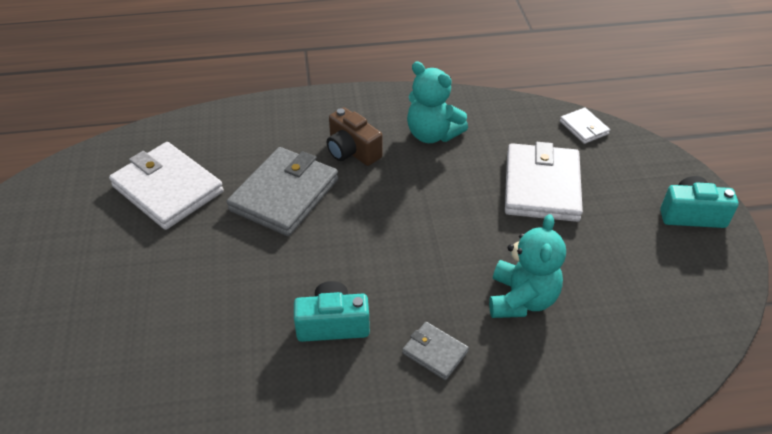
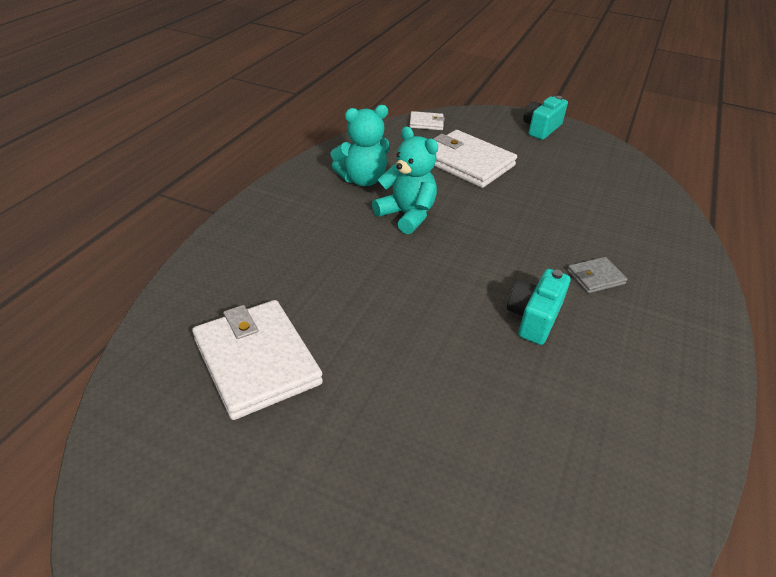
camera: 60 degrees left, 5 degrees down
(168, 189) = (257, 361): white wallet -> white wallet turned 75 degrees clockwise
(284, 195) = (351, 284): grey wallet -> none
(352, 151) = (336, 224): brown camera -> none
(521, 299) = (569, 218): turquoise teddy bear -> turquoise teddy bear (406, 215)

